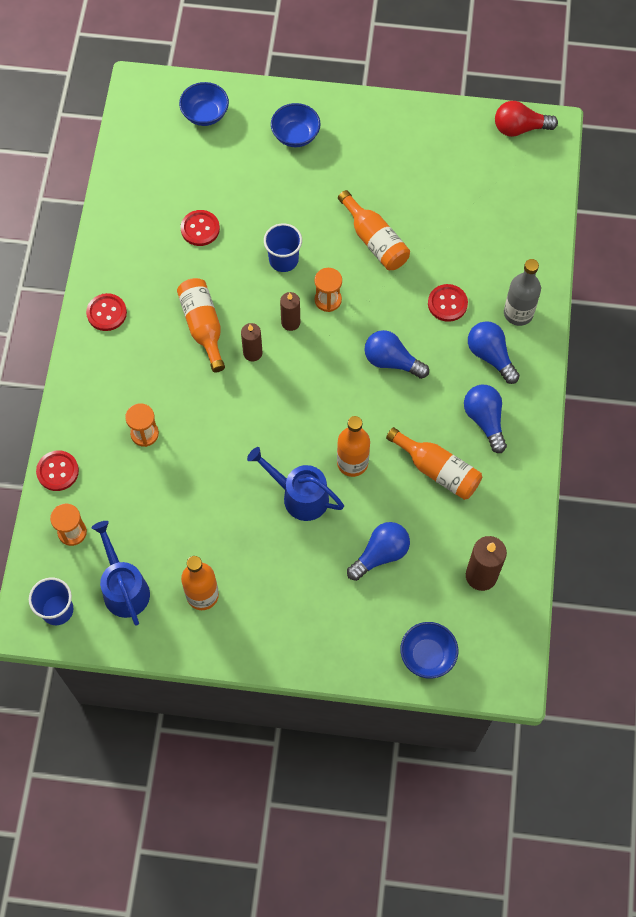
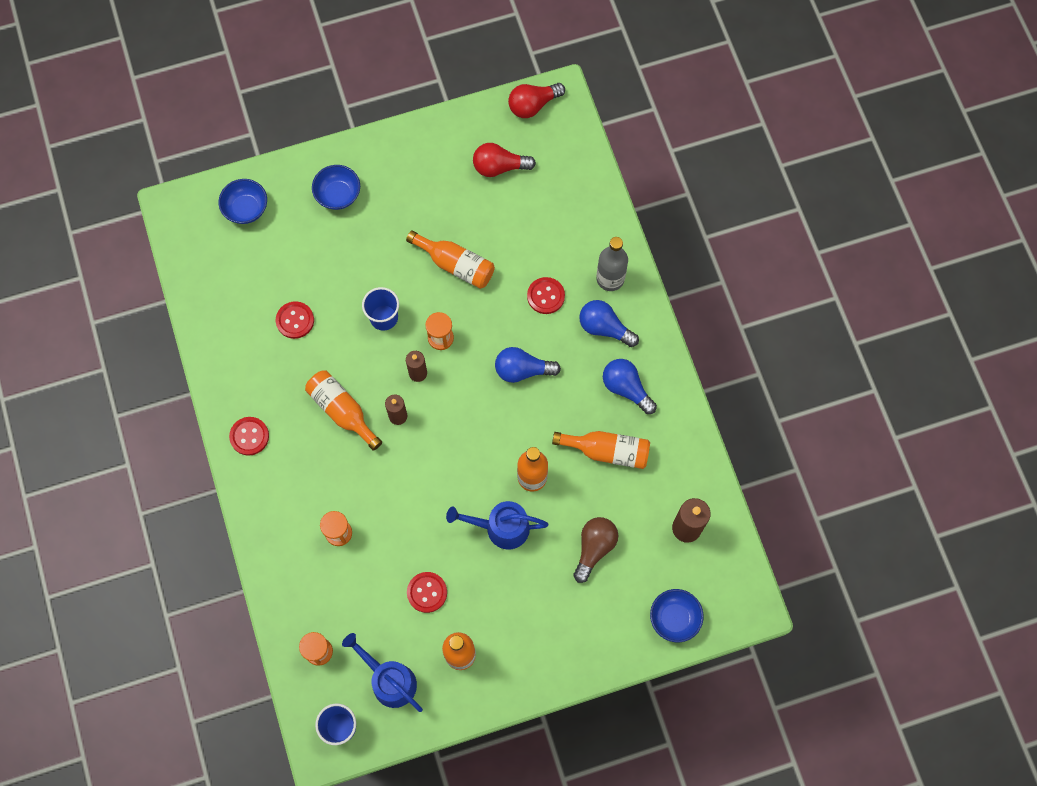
camera: 25 degrees left, 5 degrees up
(57, 471) = (278, 602): red button -> red button (427, 592)
(380, 554) = (594, 548): blue light bulb -> brown light bulb
(460, 170) = (499, 167): none -> red light bulb

